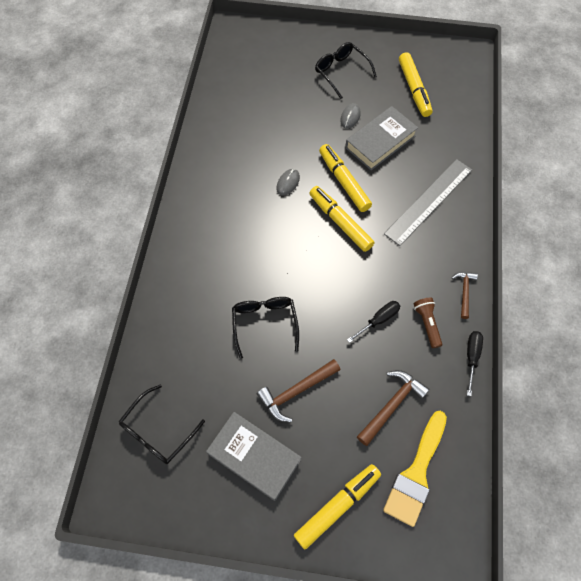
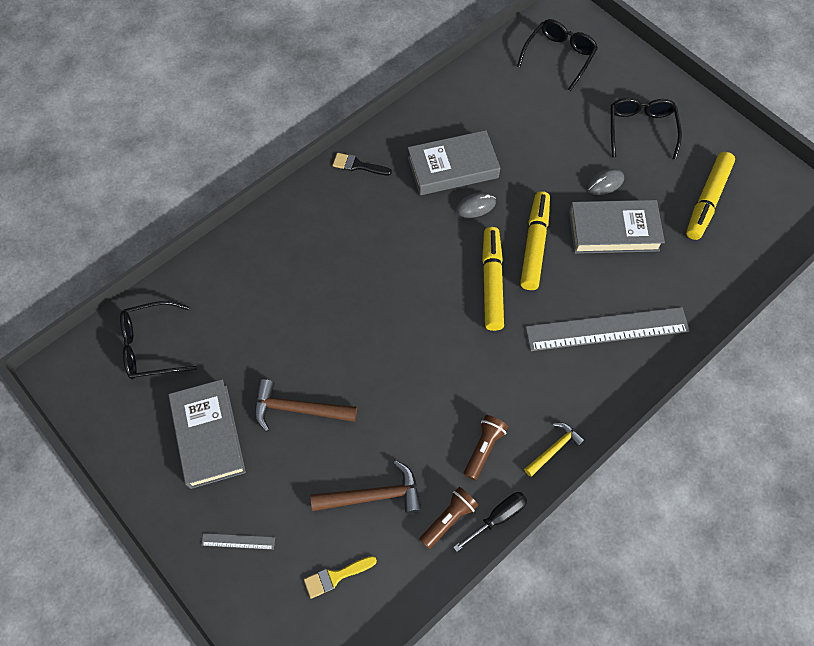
camera: 40 degrees right, 0 degrees up
(189, 209) = (358, 165): none -> black brush
(251, 169) = (452, 167): none -> grey book
(265, 323) = (328, 324): black glasses -> black glasses (559, 56)
(337, 506) = (238, 541): yellow marker -> grey ruler
(378, 320) = (438, 406): black screwdriver -> none
(416, 473) = (336, 576): yellow brush -> yellow brush, size x0.51
(446, 381) = (448, 519): none -> brown flashlight
(464, 292) = (554, 448): brown hammer -> yellow hammer

